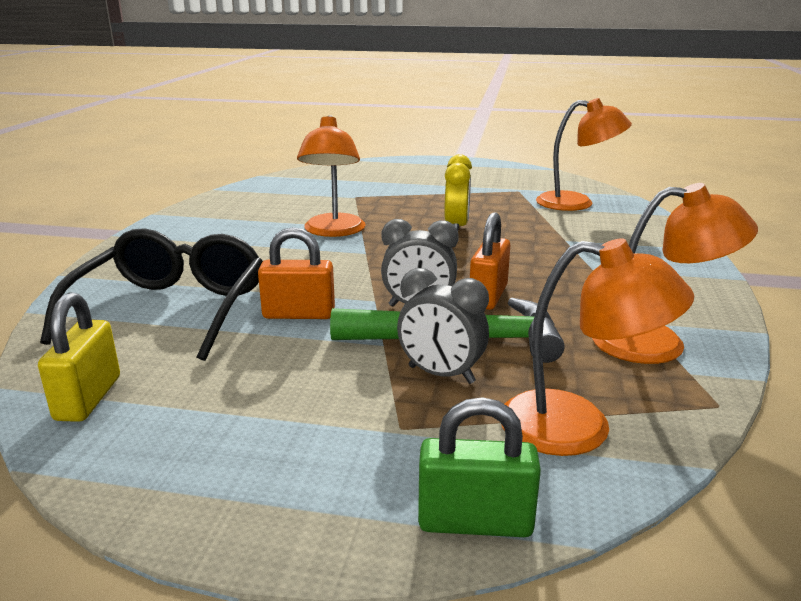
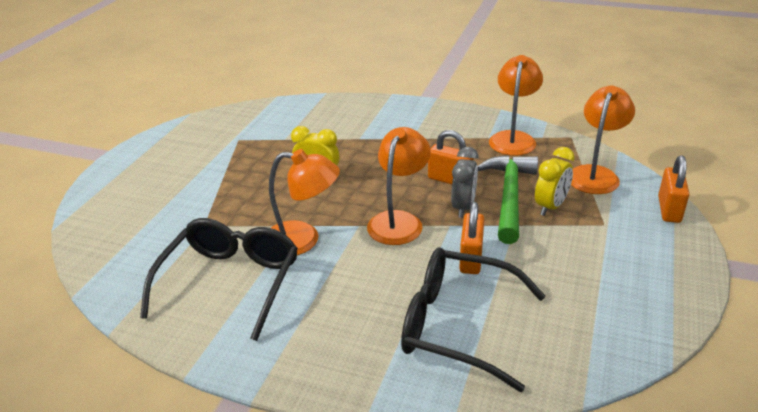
camera: 80 degrees left, 10 degrees up
(88, 398) = (593, 349): yellow padlock -> none
(267, 213) = (230, 282): none -> black glasses
(441, 374) = (550, 207): grey clock -> yellow clock
(475, 522) = (669, 209): green padlock -> orange padlock
(576, 203) = (284, 121): orange lamp -> orange lamp (399, 221)

